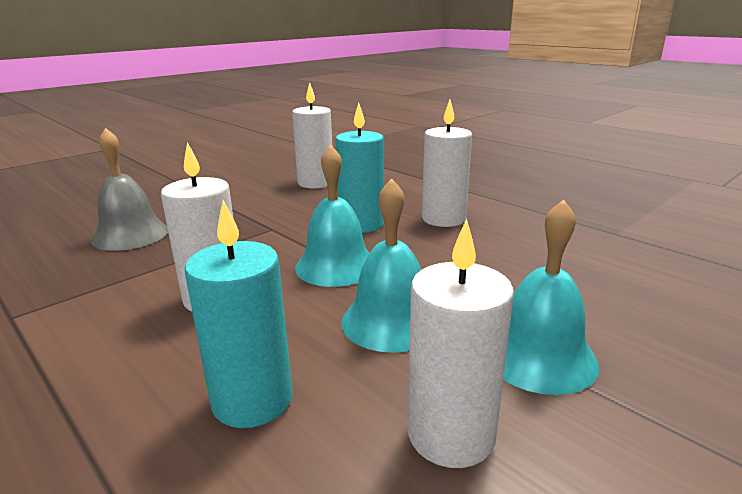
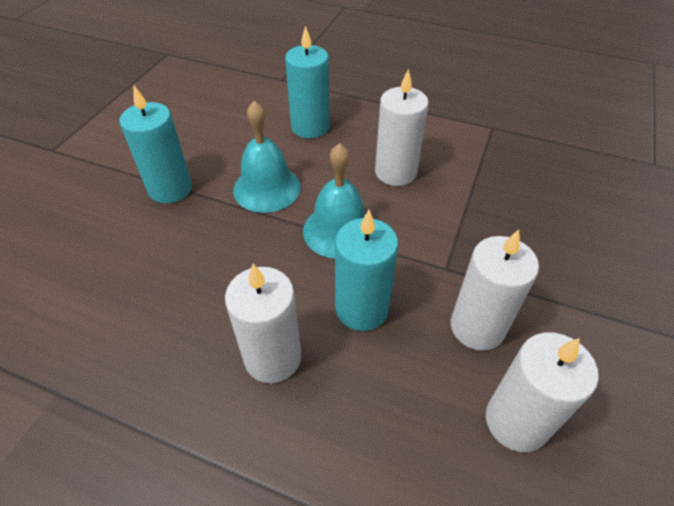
camera: 155 degrees right, 25 degrees up
(130, 235) = (557, 215): grey bell -> none
(451, 434) = (214, 138): white candle -> white candle (477, 327)
(539, 356) = (170, 189): turquoise bell -> turquoise candle

